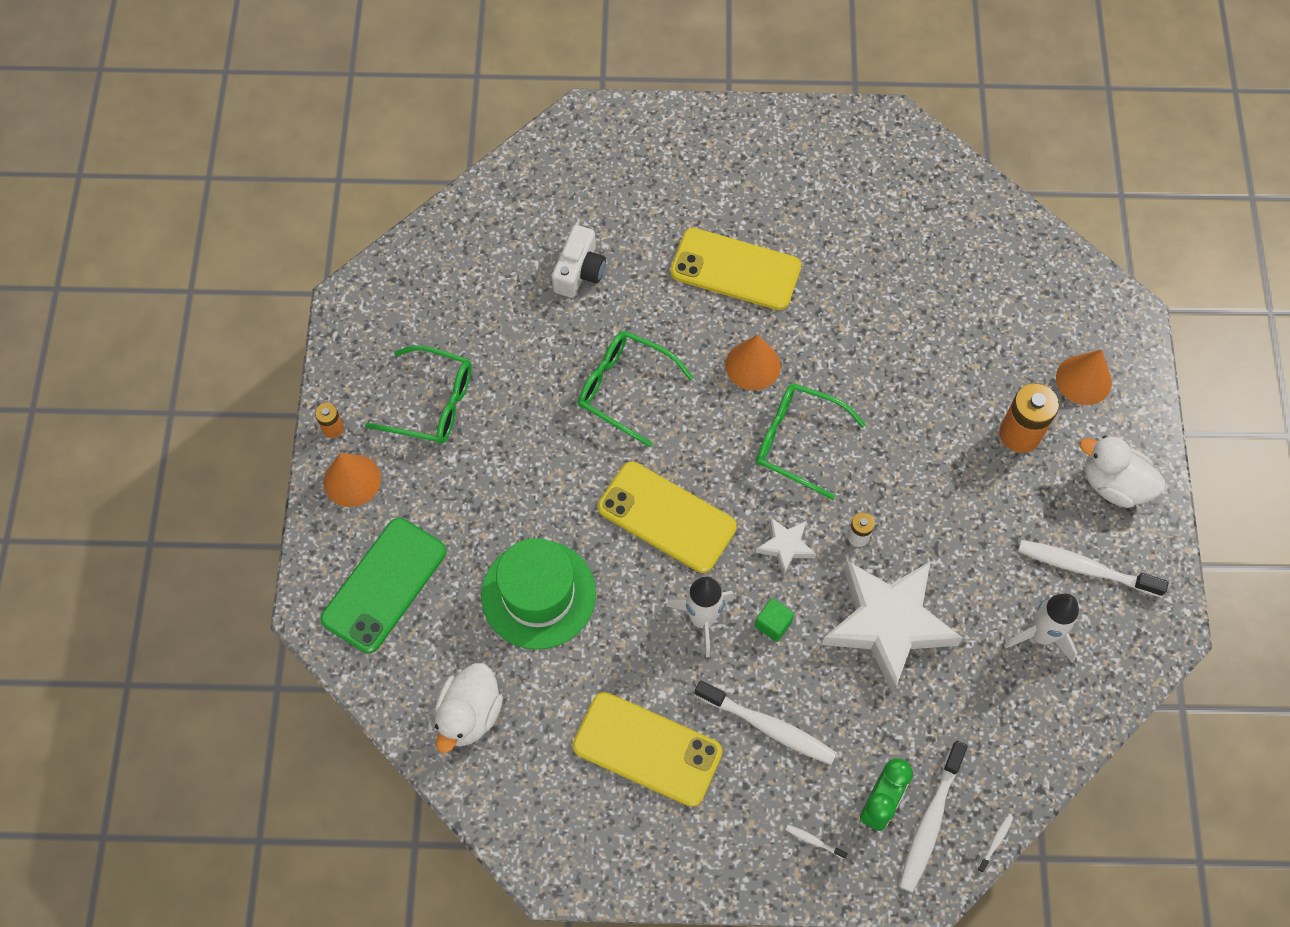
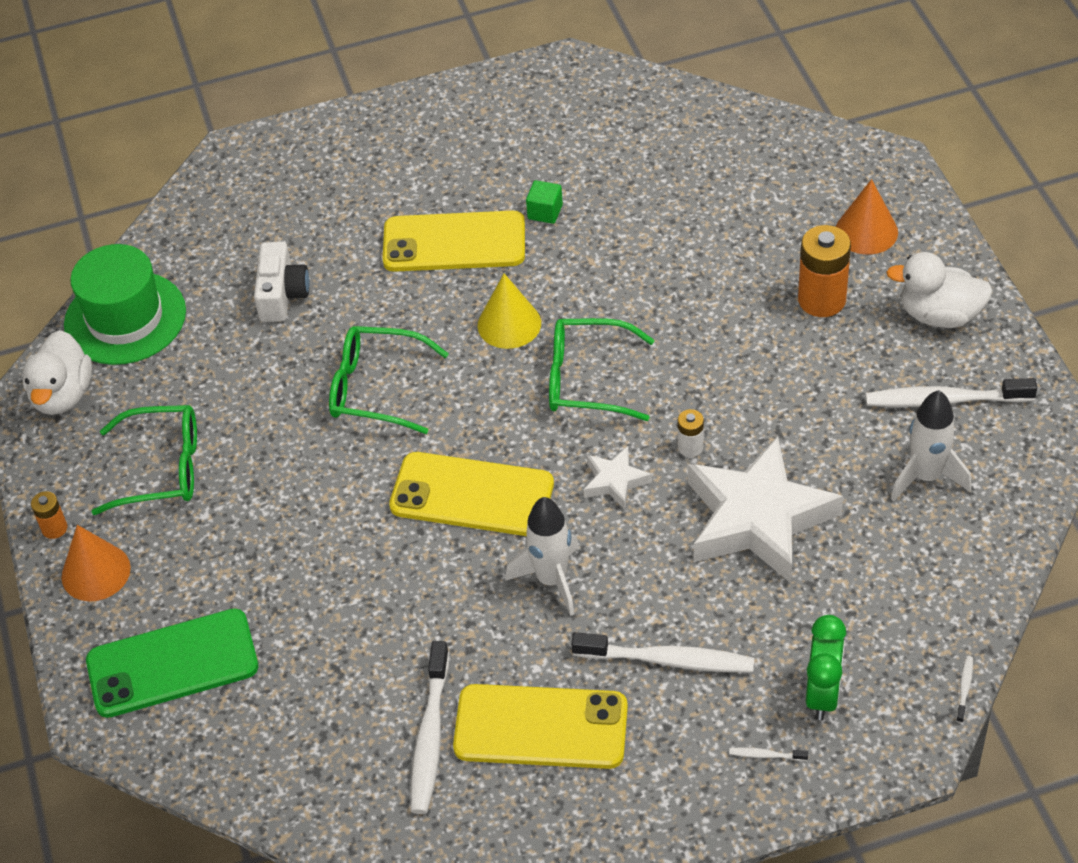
camera: 15 degrees left, 15 degrees down
(384, 585) = (172, 664): green phone -> green phone turned 60 degrees clockwise
(469, 714) = (322, 761): white duck -> white duck (63, 395)
(538, 594) = (356, 615): green hat -> green hat (125, 318)
(753, 365) = (509, 324): orange cone -> yellow cone
(773, 624) = (632, 559): green cube -> green cube (545, 212)
(930, 822) = (885, 693): white toothbrush -> white toothbrush (430, 737)

